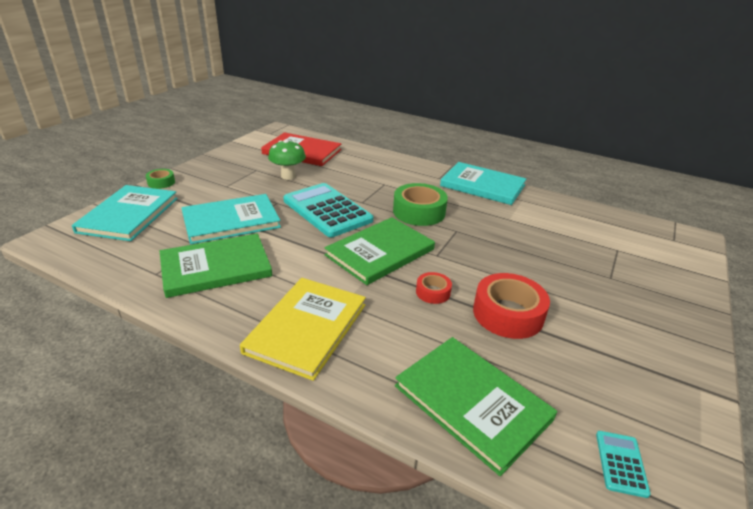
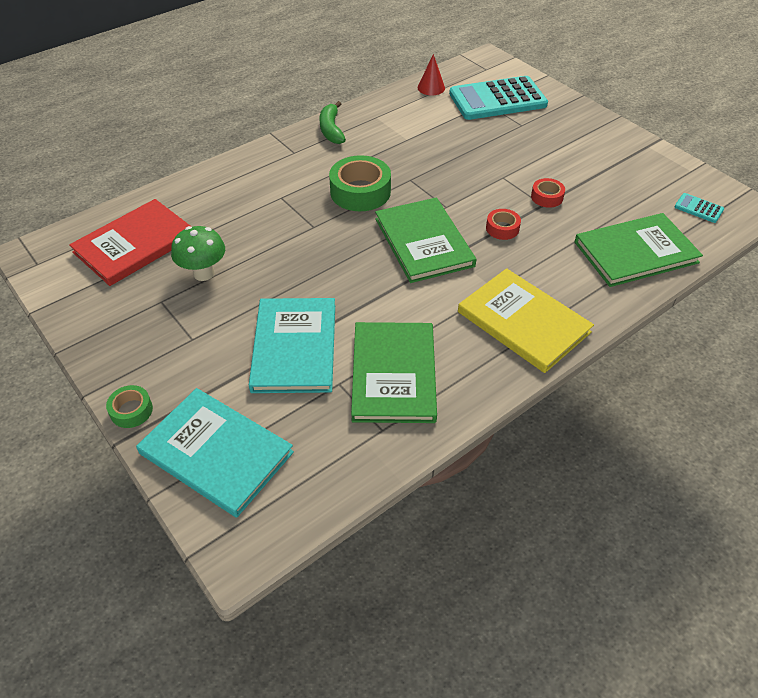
camera: 65 degrees left, 15 degrees up
(327, 210) = (317, 259): turquoise calculator -> turquoise calculator (497, 99)
(482, 185) = (331, 129): turquoise book -> green banana
(508, 314) = (547, 197): red tape -> red tape, size x0.52
(598, 216) = (431, 88): none -> red cone

